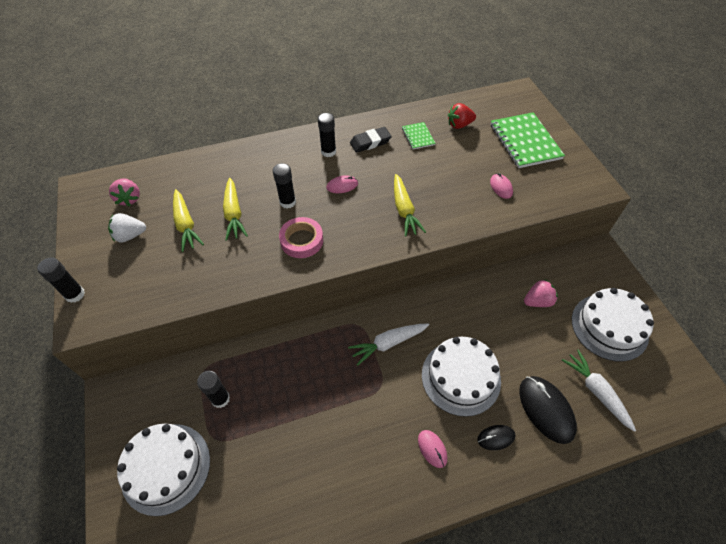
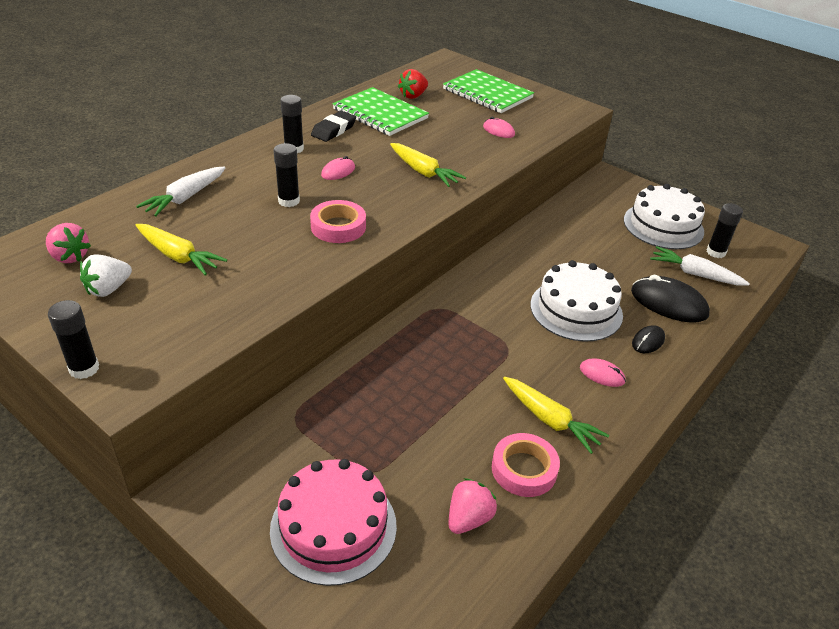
camera: 35 degrees left, 15 degrees down
(166, 468) = (333, 527): white cake -> pink cake
(220, 399) = (341, 434): black glue stick -> black glue stick (716, 252)
(234, 214) = (232, 229): yellow carrot -> yellow carrot (550, 420)
(310, 497) = (524, 469): none -> pink tape
(388, 343) = (483, 311): white carrot -> white carrot (185, 198)
(418, 136) = (380, 114): green notebook -> green notebook, size x2.00
(537, 301) = (589, 228): pink strawberry -> pink strawberry (468, 518)

